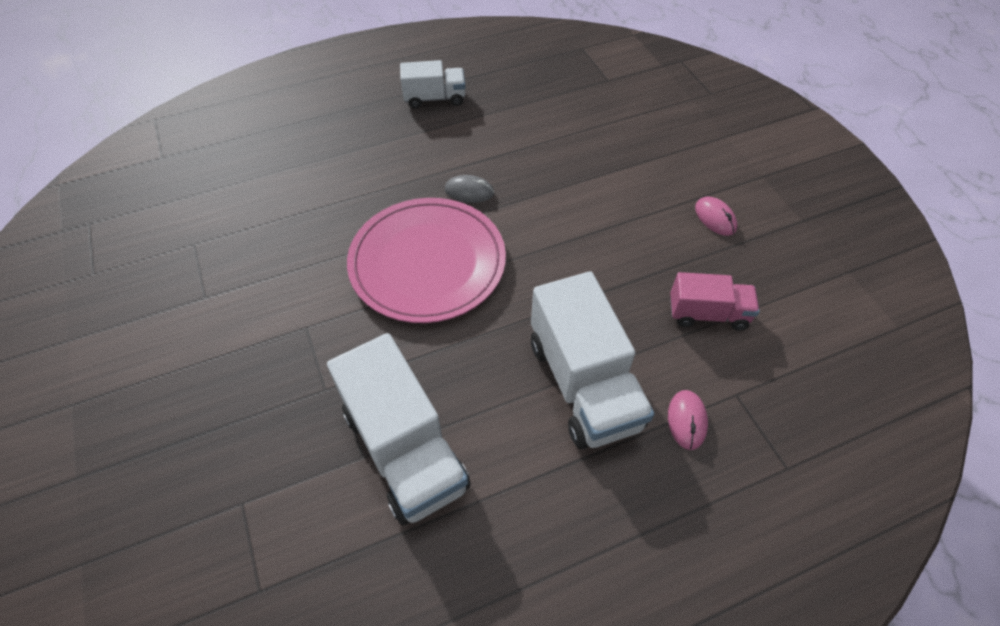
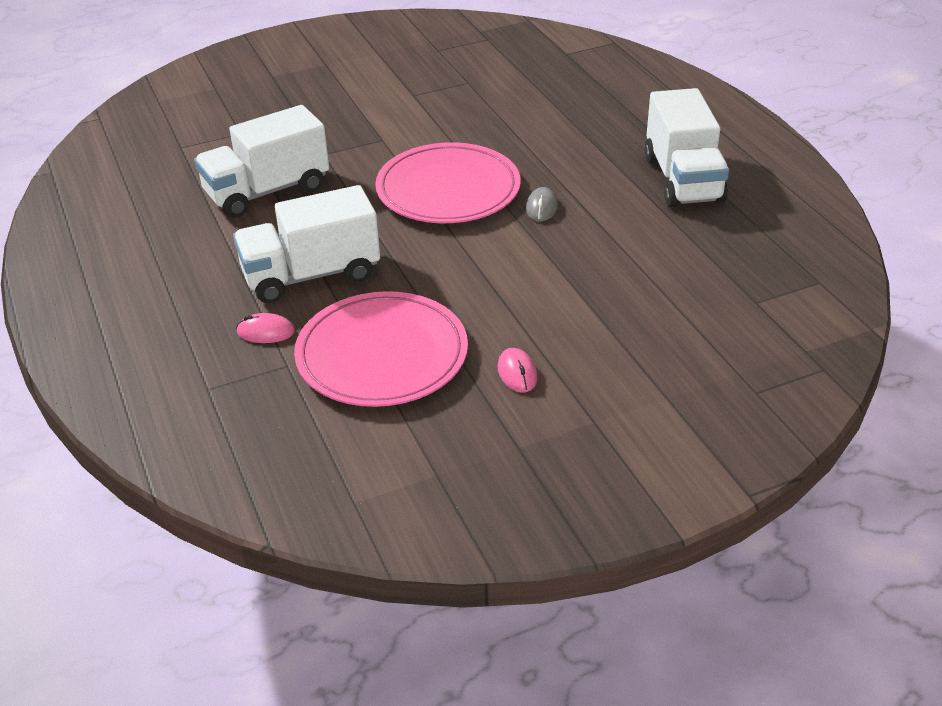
camera: 90 degrees right, 15 degrees down
(434, 98) = (683, 179): white truck -> white truck, size x1.76
(707, 314) = (382, 355): pink truck -> pink plate
(715, 218) = (517, 373): pink mouse -> pink mouse turned 75 degrees counterclockwise

